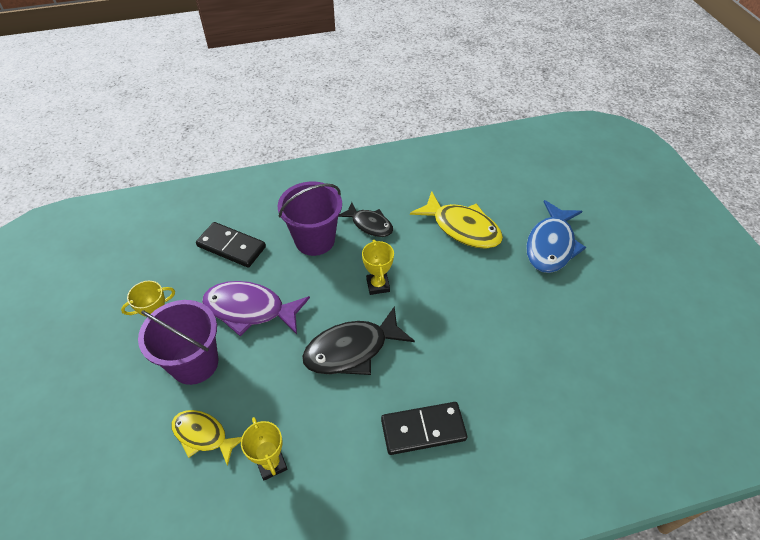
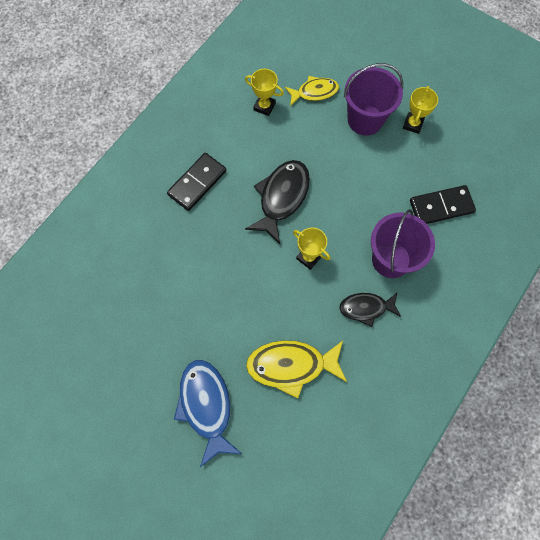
camera: 140 degrees right, 20 degrees up
(250, 310) = (373, 174): purple fish -> none

